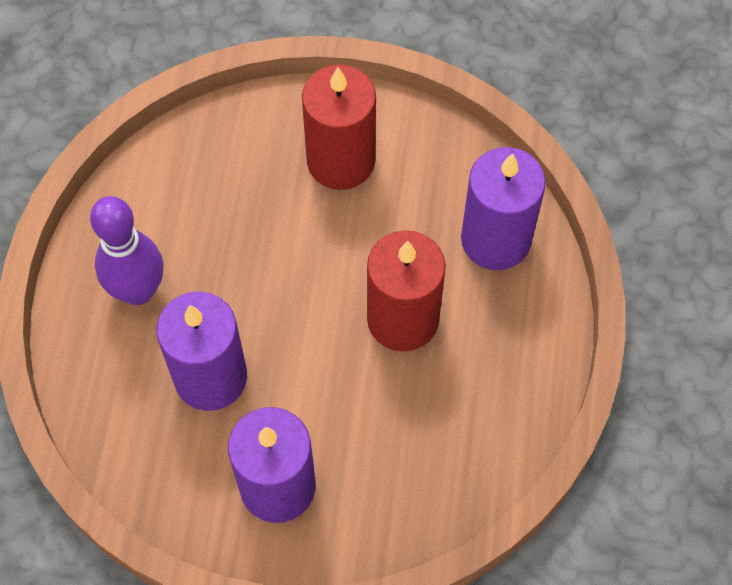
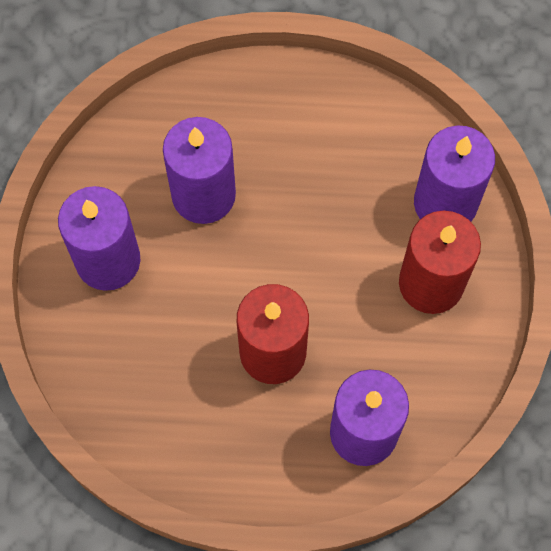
camera: 85 degrees right, 5 degrees up
(138, 290) = (280, 126): purple bowling pin -> none
(253, 138) = (445, 203): none -> purple candle

